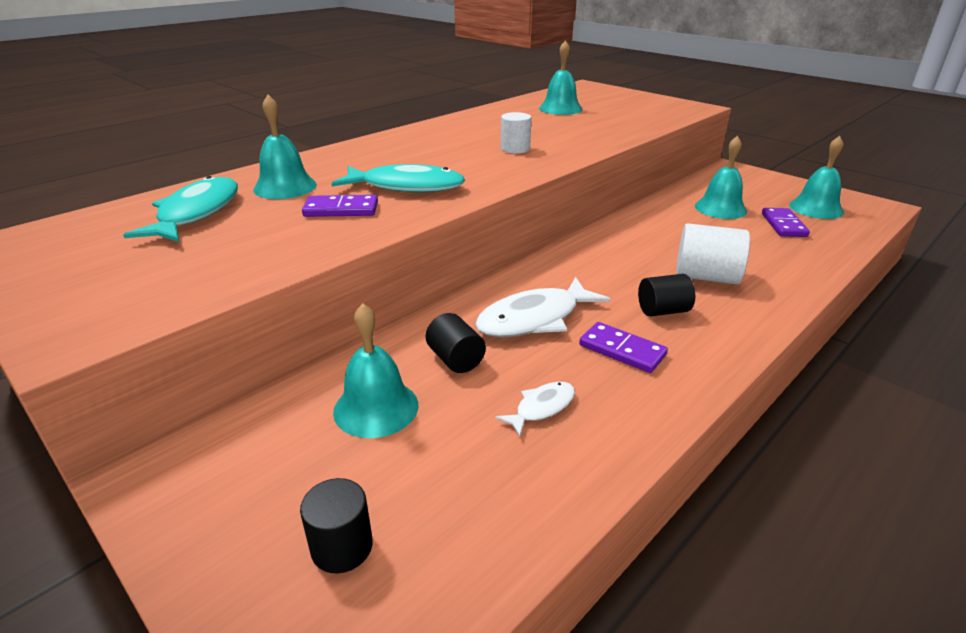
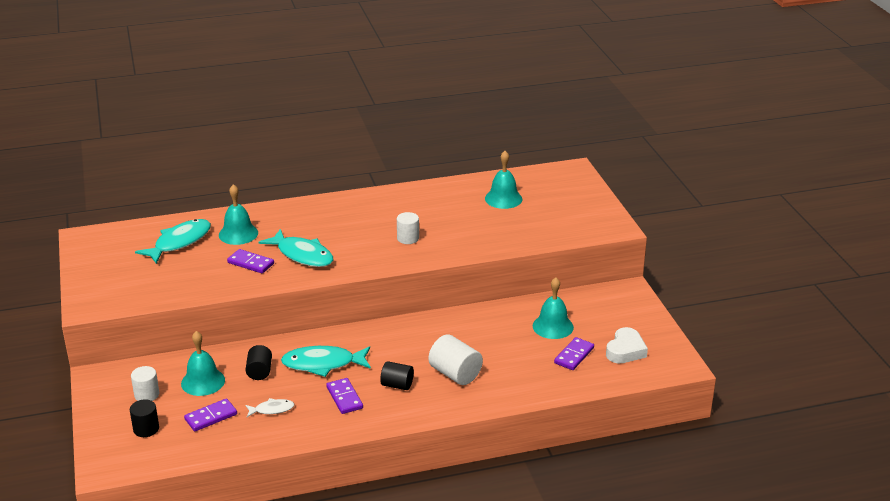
camera: 30 degrees right, 0 degrees up
(285, 472) = (147, 395): none -> white cylinder
(452, 463) = (211, 417): none -> purple domino
(534, 319) = (323, 364): white fish -> turquoise fish
(816, 208) = (625, 350): turquoise bell -> white heart

